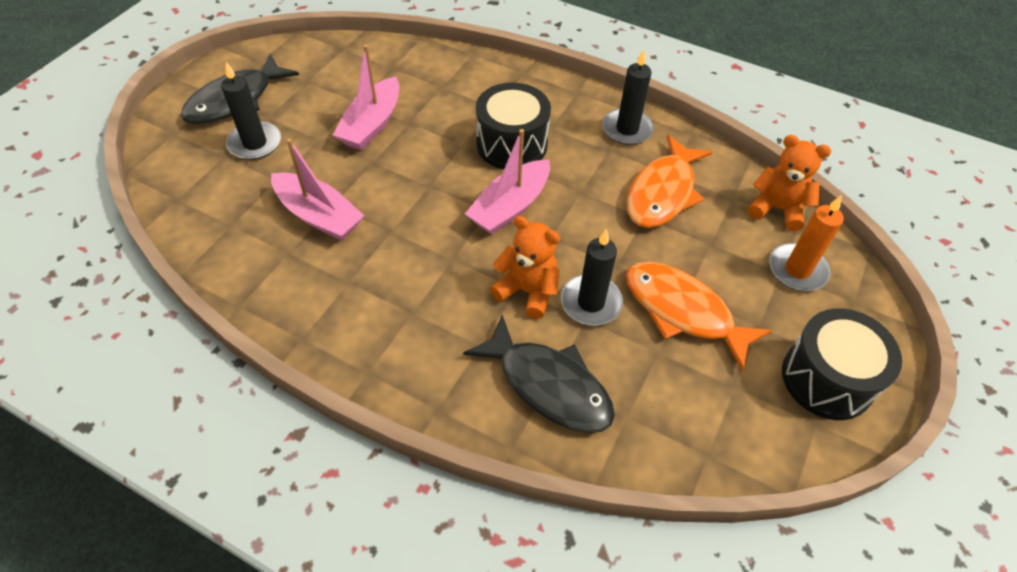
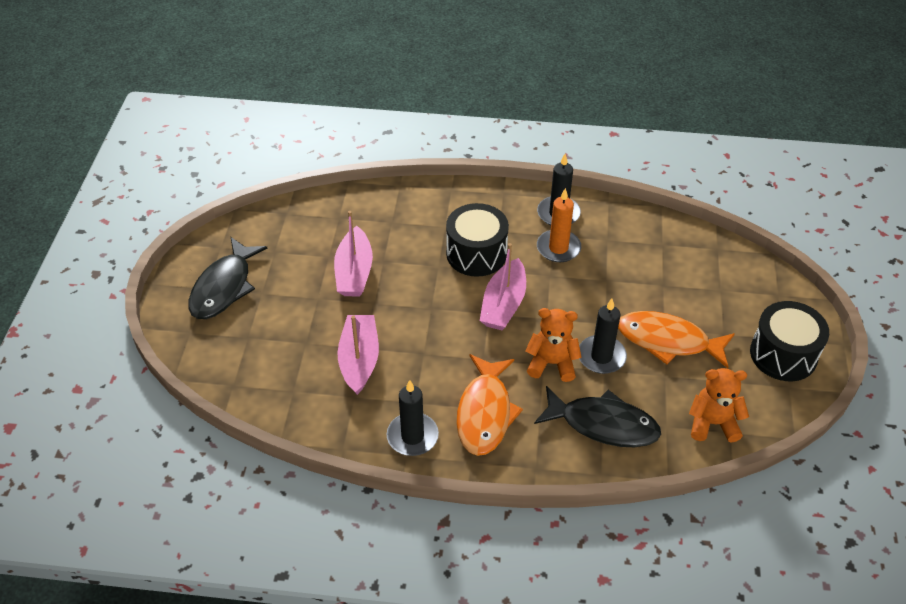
camera: 20 degrees left, 5 degrees down
(255, 143) = (267, 318): black candle -> black candle (412, 436)
(319, 215) = (359, 360): pink boat -> pink boat turned 105 degrees counterclockwise
(662, 193) = (610, 257): orange fish -> orange fish (485, 413)
(777, 209) = (697, 243): orange teddy bear -> orange teddy bear (712, 423)
(797, 270) = (731, 284): orange candle -> orange candle (558, 248)

